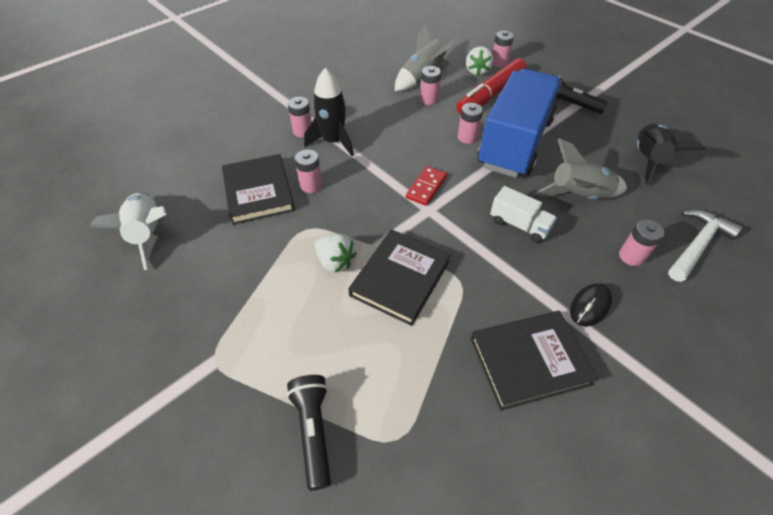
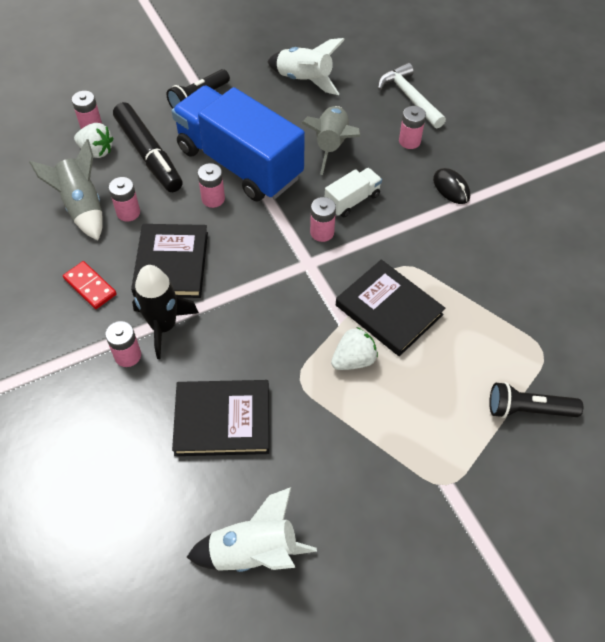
camera: 75 degrees left, 5 degrees up
(311, 185) = (232, 363): pink battery -> pink battery (322, 232)
(426, 187) = (276, 257): red domino -> red domino (90, 286)
(490, 95) = (148, 155): red marker -> black marker
(529, 361) = (492, 245): black book -> black book (171, 263)
(648, 160) = (304, 80): black rocket -> white rocket

